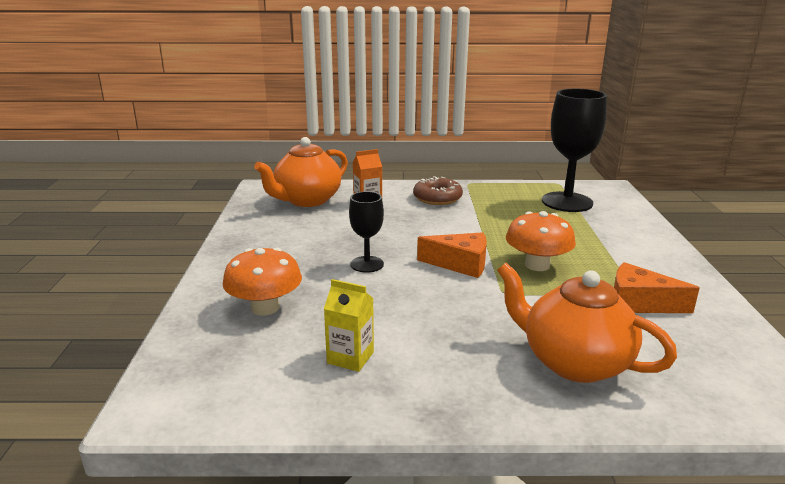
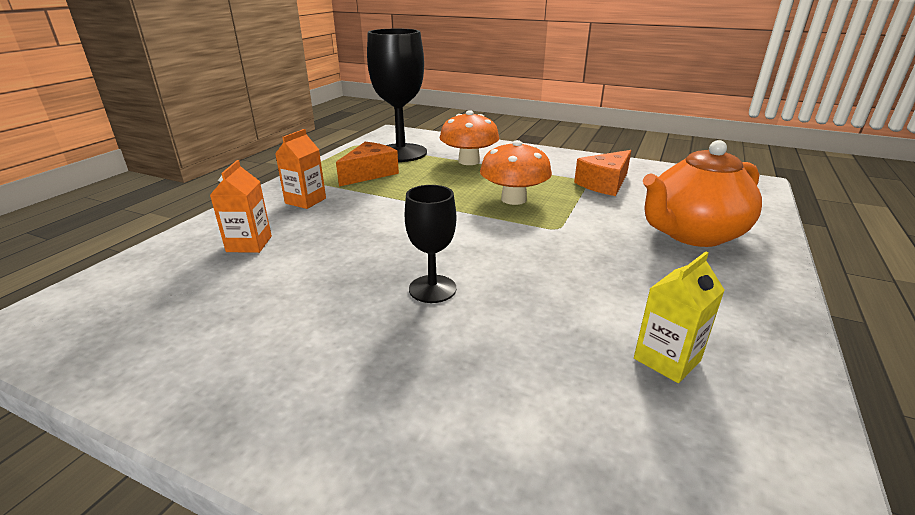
camera: 65 degrees left, 5 degrees up
(265, 308) = (499, 415): orange mushroom -> orange mushroom (469, 161)
(307, 200) = (162, 290): orange teapot -> none
(437, 198) = (305, 201): brown donut -> orange carton
(460, 264) = (482, 232): orange cheese -> orange cheese (369, 173)

